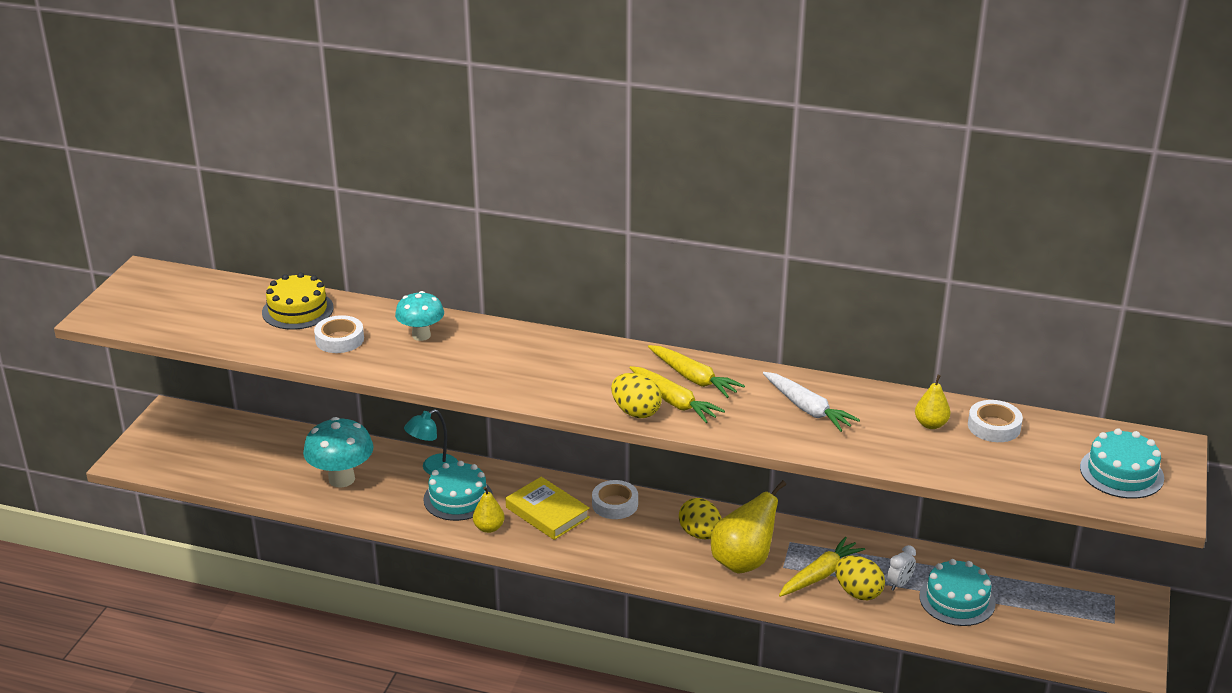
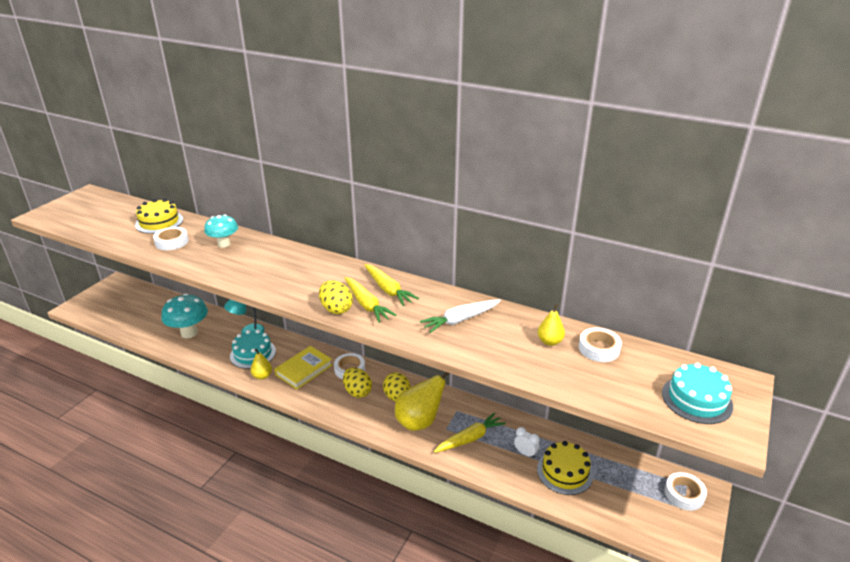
camera: 10 degrees right, 0 degrees up
(547, 512) = (304, 370): yellow book -> yellow book turned 75 degrees clockwise
(807, 409) = (460, 320): white carrot -> white carrot turned 90 degrees clockwise
(858, 592) = (493, 456): yellow egg -> yellow egg (357, 392)
(899, 584) = (525, 453): white clock -> white clock turned 105 degrees counterclockwise
(957, 600) = (565, 472): turquoise cake -> yellow cake
(1112, 607) = (684, 494): none -> white tape

